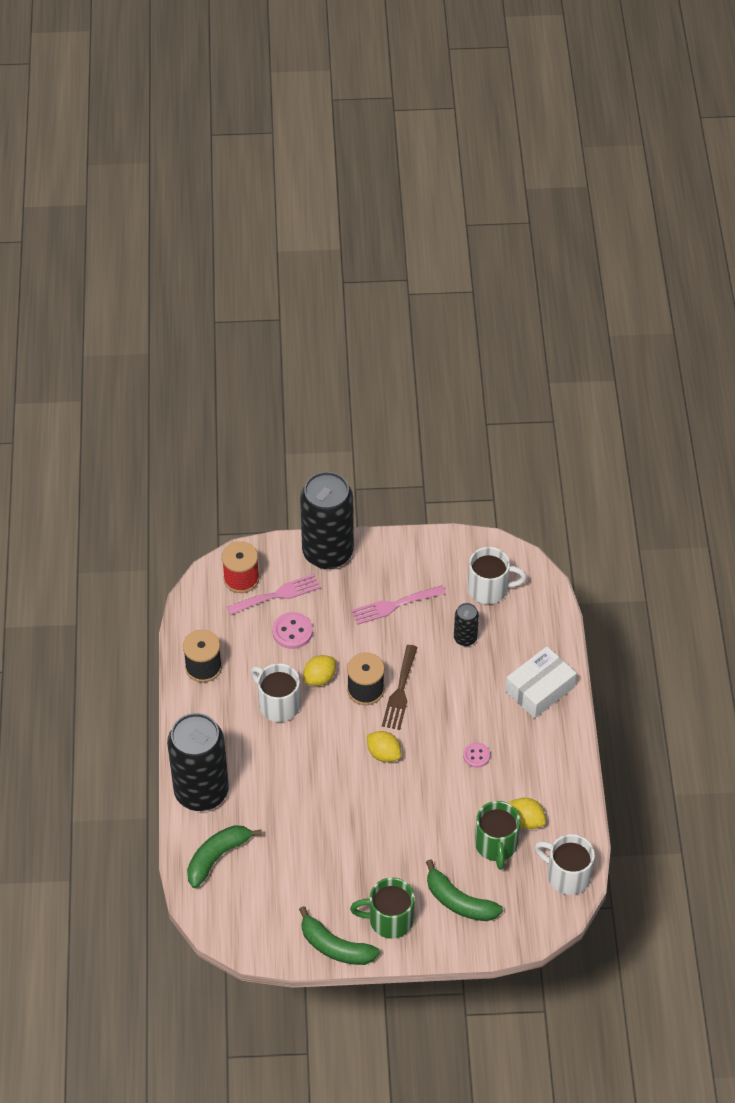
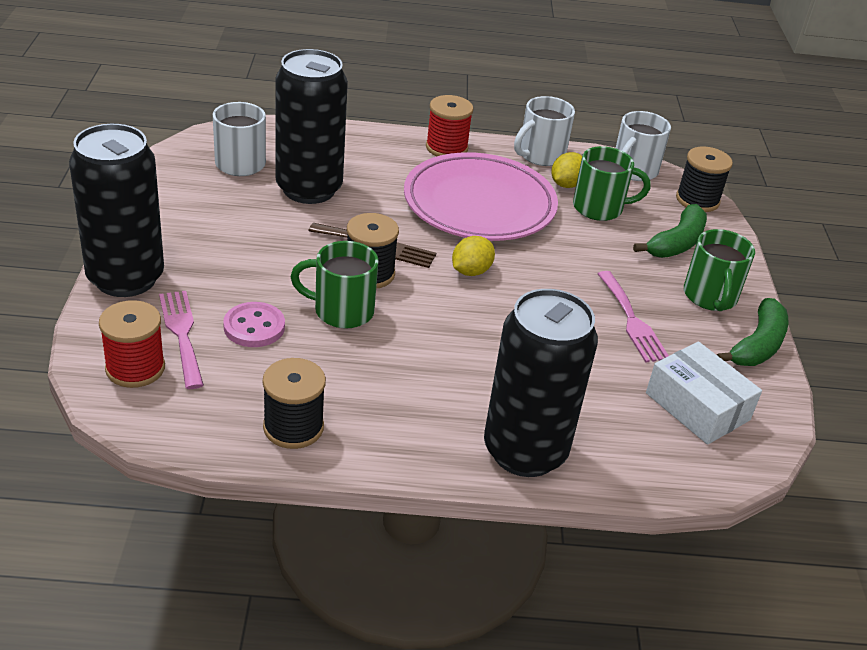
camera: 90 degrees left, 15 degrees down
(217, 857) = (637, 444): green banana -> none
(278, 704) = (378, 354): white mug -> white mug (540, 155)
(319, 678) = (341, 311): yellow lemon -> green mug
(394, 605) = (240, 234): pink fork -> pink fork (632, 320)
(465, 638) = (309, 189): black can -> black can, size x2.22
(476, 755) = (479, 204): pink button -> pink plate
(532, 925) = (697, 200): none -> black spool
(540, 689) = (394, 151): white box -> white box (697, 406)
(559, 727) = (446, 148): none -> red spool

